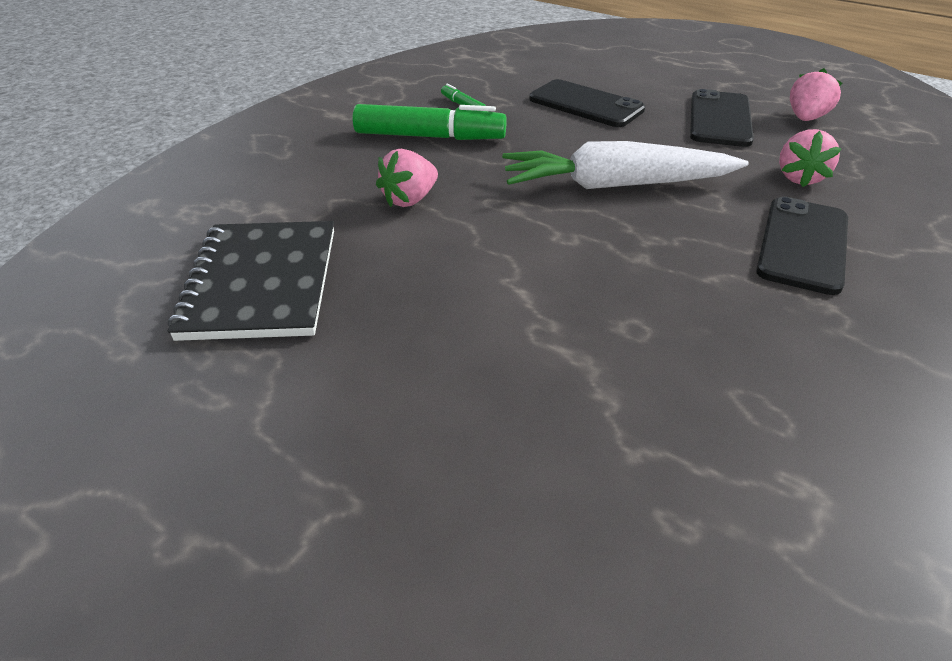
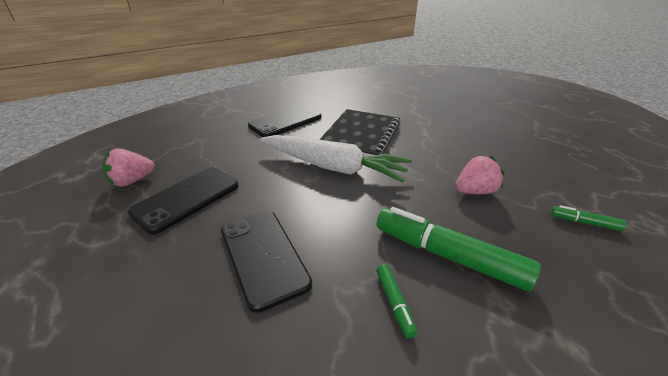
camera: 155 degrees left, 5 degrees down
(261, 282) = (560, 163): black notebook -> black notebook (361, 135)
(276, 195) = (584, 222): none -> green marker
(799, 178) = (228, 145): pink strawberry -> none

